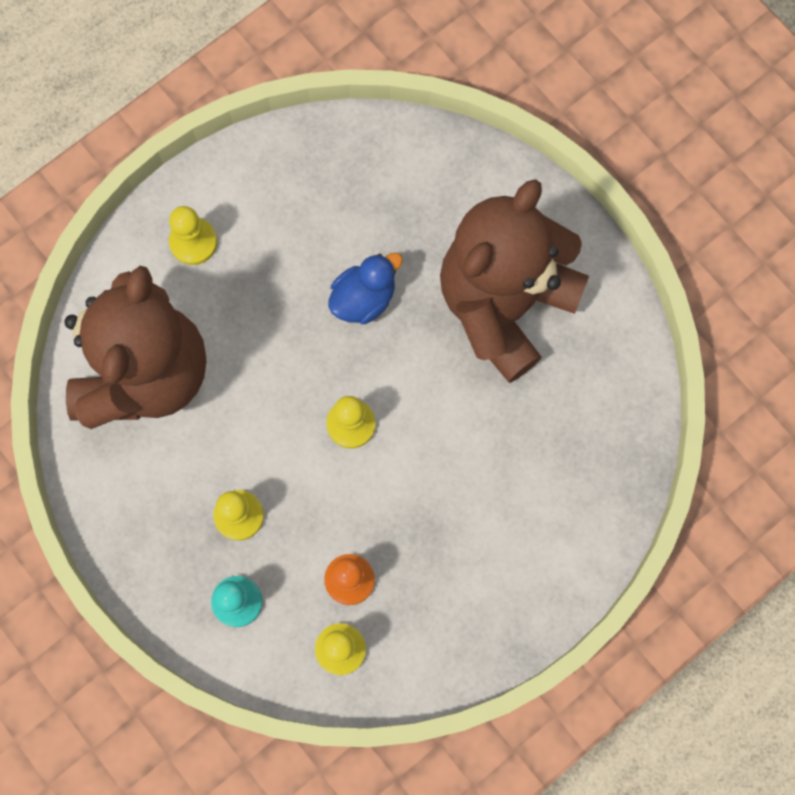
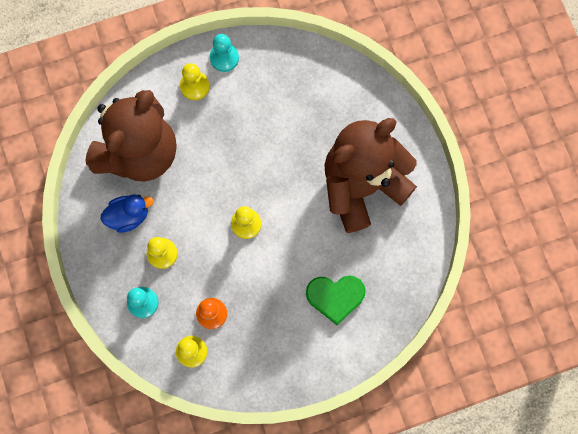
camera: 20 degrees right, 0 degrees up
(223, 183) = (224, 58): none -> turquoise pawn
(364, 298) = (281, 153): blue duck -> blue duck (129, 216)
(527, 486) = (335, 297): none -> green heart

